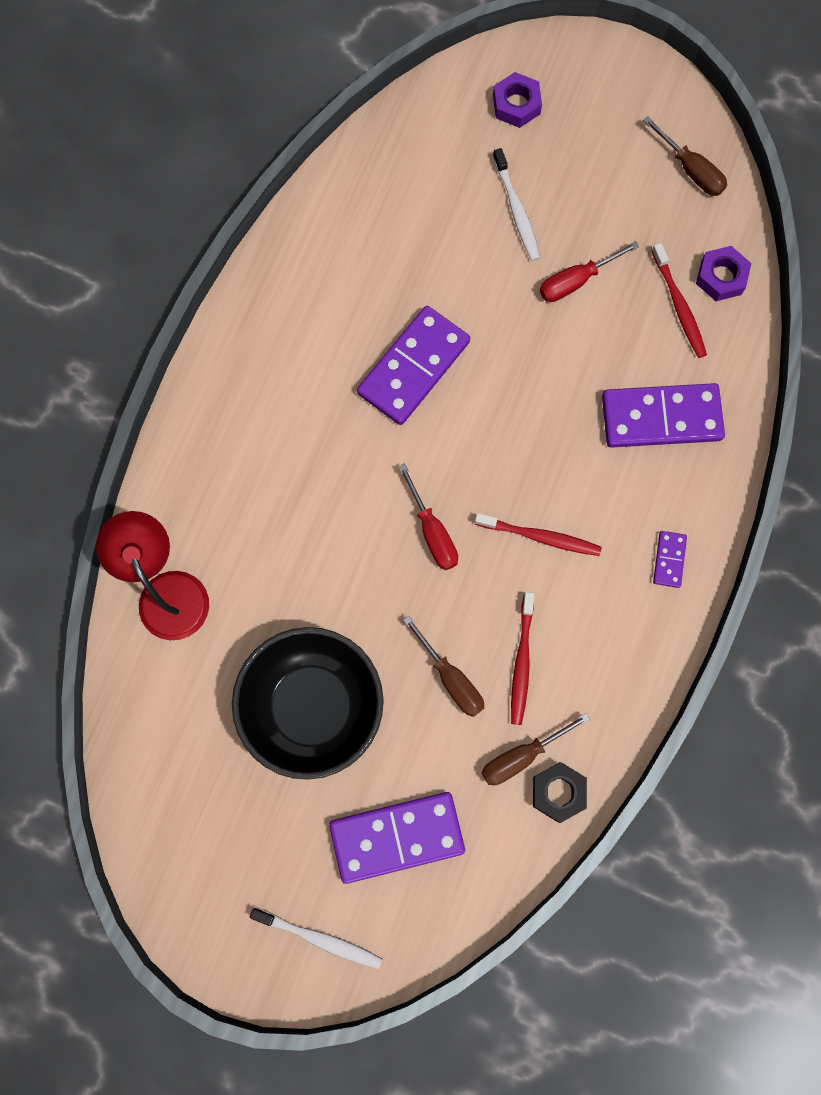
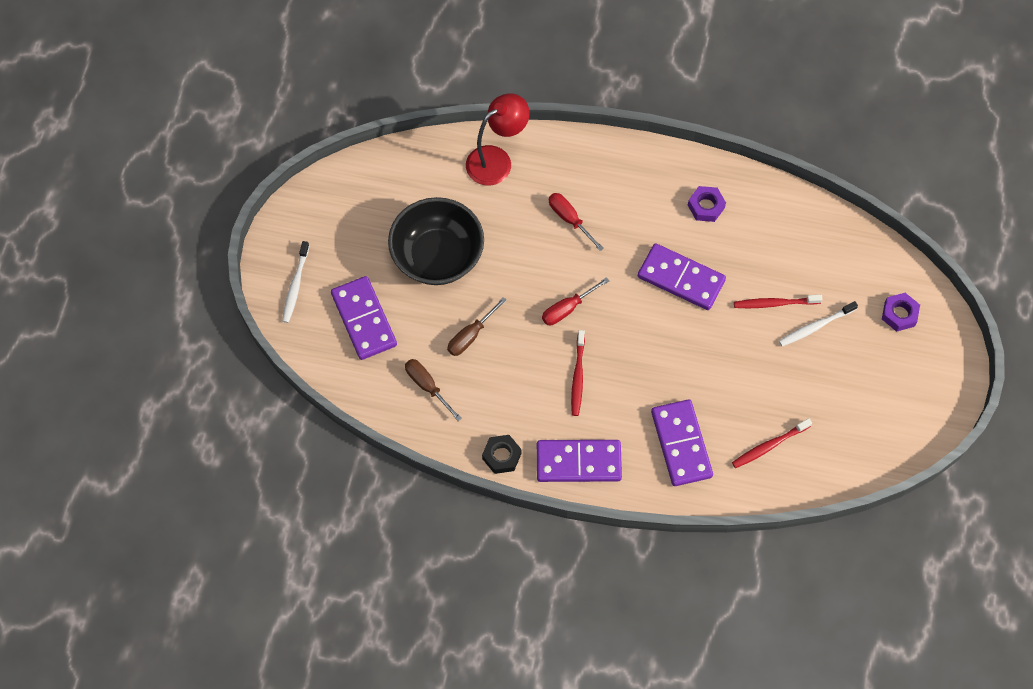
camera: 80 degrees right, 10 degrees down
(521, 663) = (489, 377): red toothbrush -> red toothbrush (774, 303)
(558, 792) = (407, 412): black nut -> black nut (501, 456)
(575, 281) = (770, 373): red screwdriver -> red screwdriver (569, 219)
(669, 559) = (578, 462): purple domino -> purple domino, size x2.19
(691, 170) = (880, 441): brown screwdriver -> none
(721, 277) = (799, 472): purple nut -> purple nut (706, 206)

